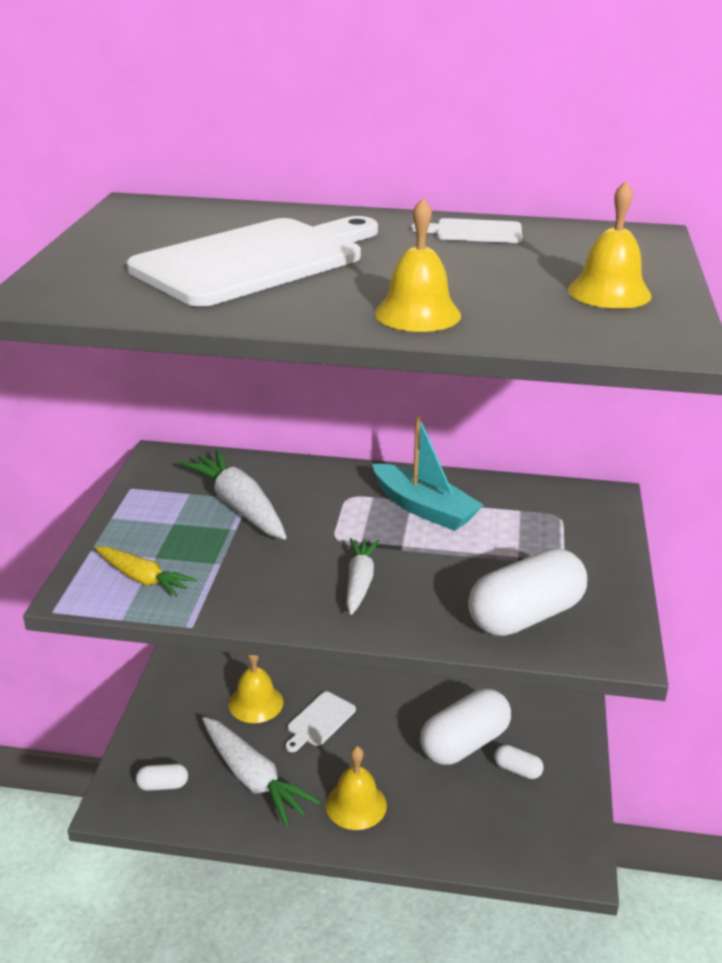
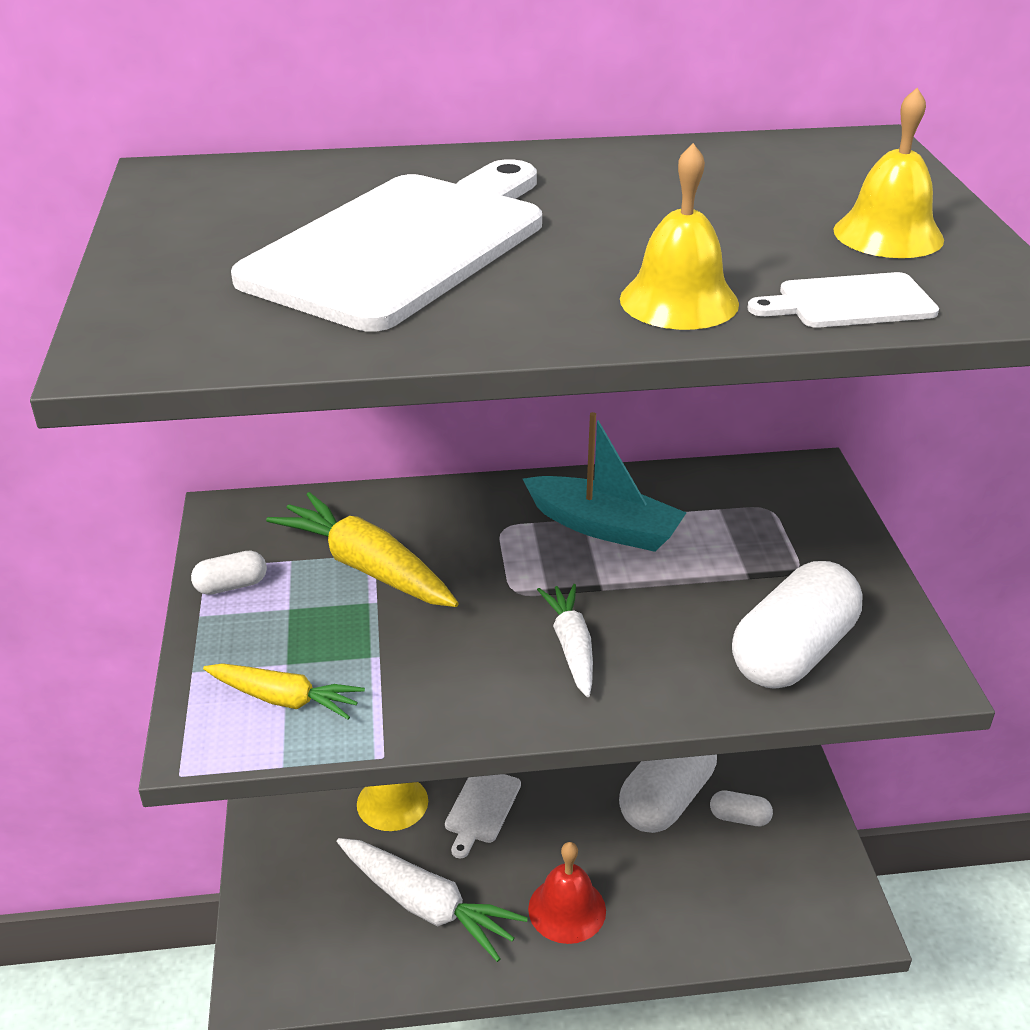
camera: 15 degrees left, 5 degrees up
(163, 785) = (313, 943): white capsule -> white capsule (231, 585)
(240, 506) = (367, 567): white carrot -> yellow carrot
(356, 805) = (567, 909): yellow bell -> red bell
(474, 232) = (658, 164): white cutting board -> white cutting board (850, 302)

